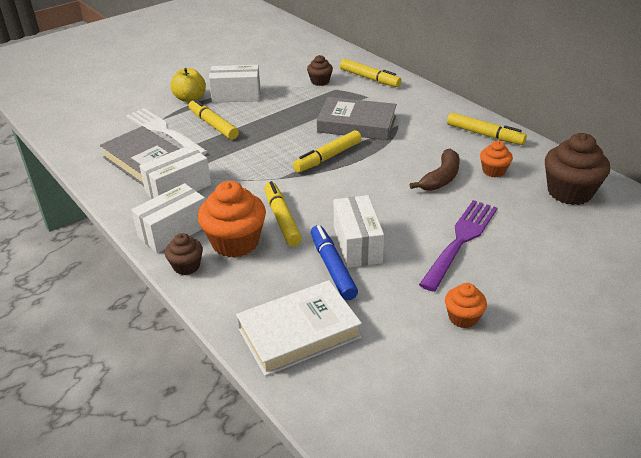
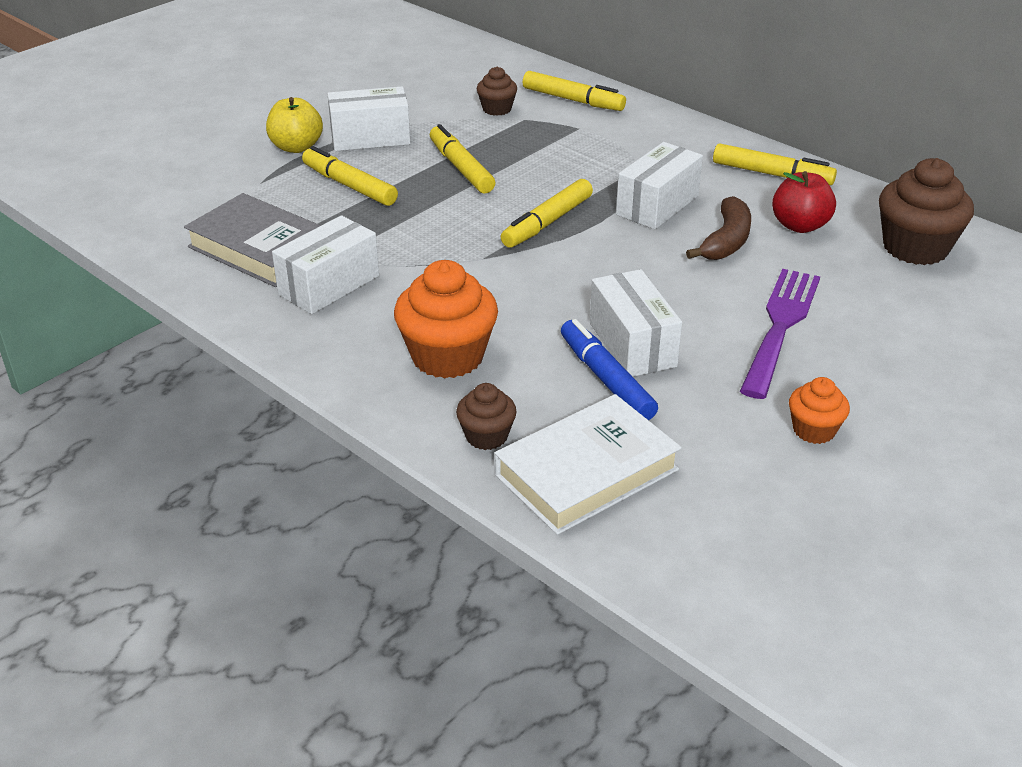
camera: 10 degrees left, 0 degrees up
(164, 131) = (273, 200): white fork -> none
(174, 231) = (346, 348): white box -> white box (657, 205)
(186, 266) = (384, 396): brown cupcake -> brown cupcake (486, 436)
(282, 219) = (507, 317): yellow marker -> yellow marker (461, 168)
(357, 124) = (575, 170): grey book -> none
(493, 171) = (799, 225): orange cupcake -> red apple

